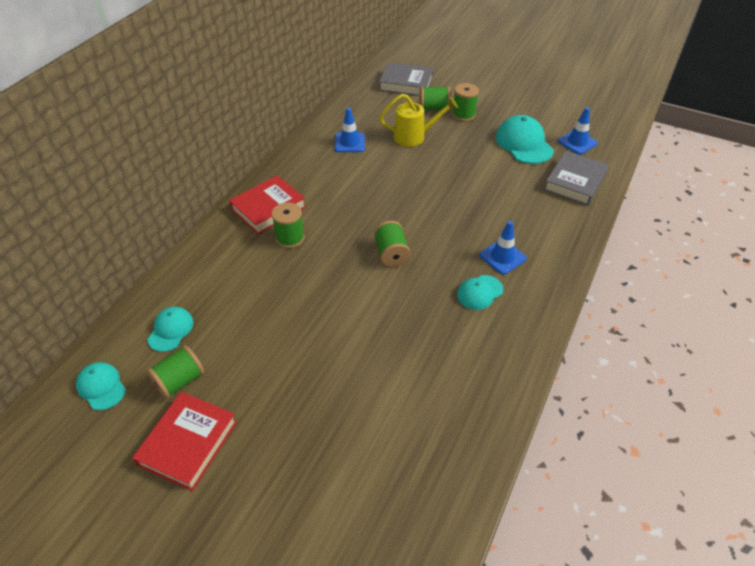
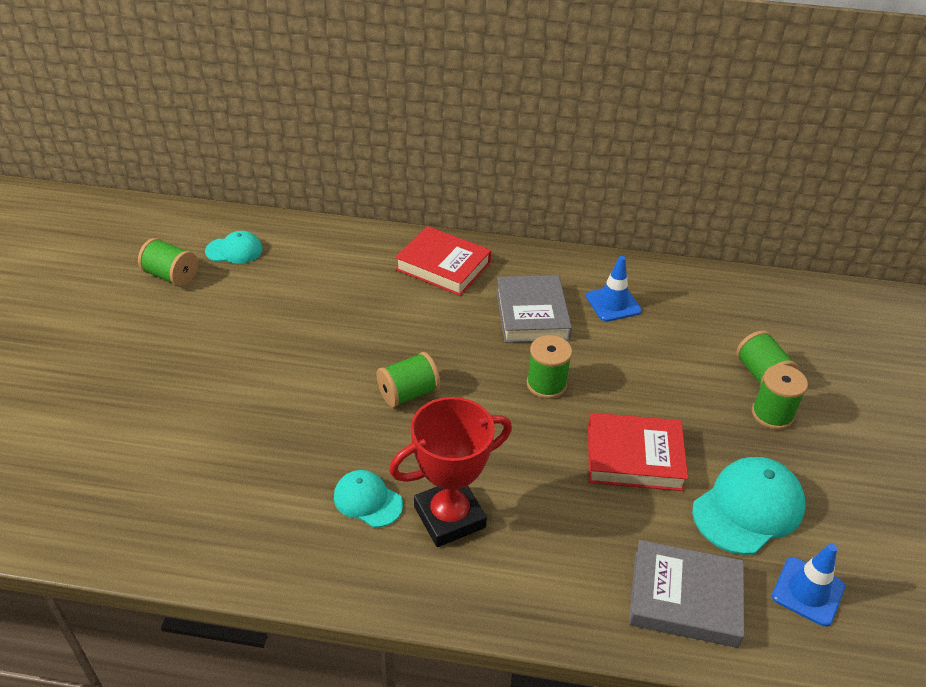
camera: 70 degrees right, 5 degrees down
(101, 387) = (157, 231): turquoise cap -> none
(188, 443) = (99, 303): red book -> red book (634, 457)
(290, 238) = (399, 297): green spool -> green spool (546, 384)
(406, 83) = (803, 330): grey book -> grey book (532, 314)
(414, 137) = (671, 367): yellow watering can -> none
(502, 257) = (449, 517): blue traffic cone -> red trophy

